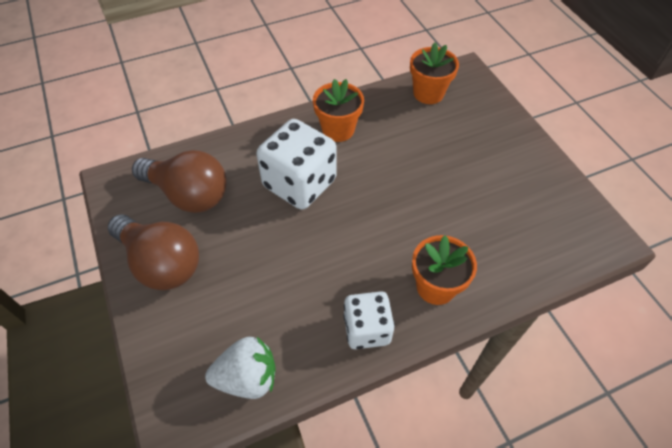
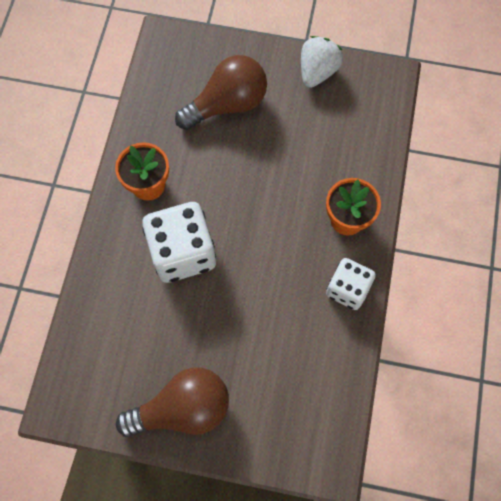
camera: 55 degrees left, 15 degrees up
(188, 194) = (125, 349): brown light bulb -> brown light bulb (227, 104)
(247, 377) = (329, 395): white strawberry -> white strawberry (317, 72)
(428, 93) = (165, 86): orange flower pot -> none

